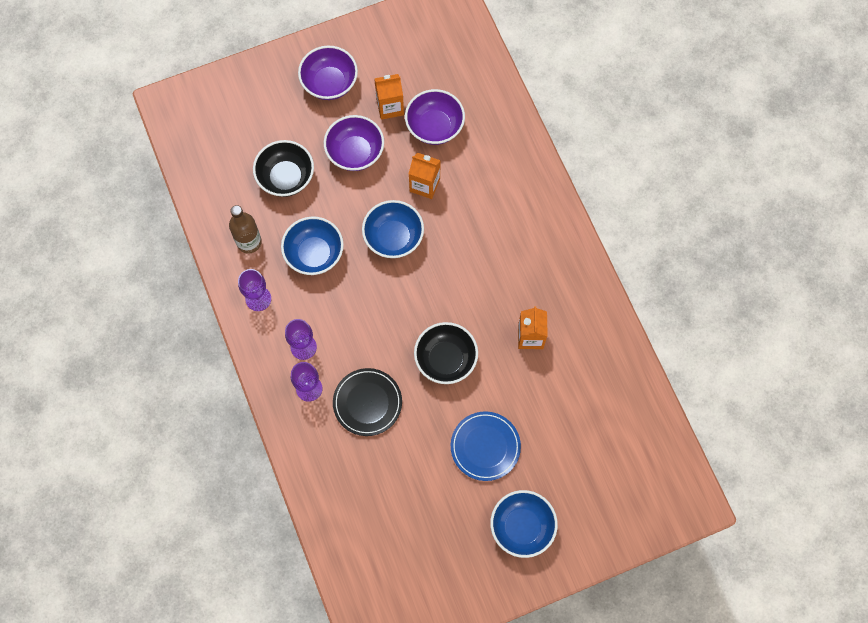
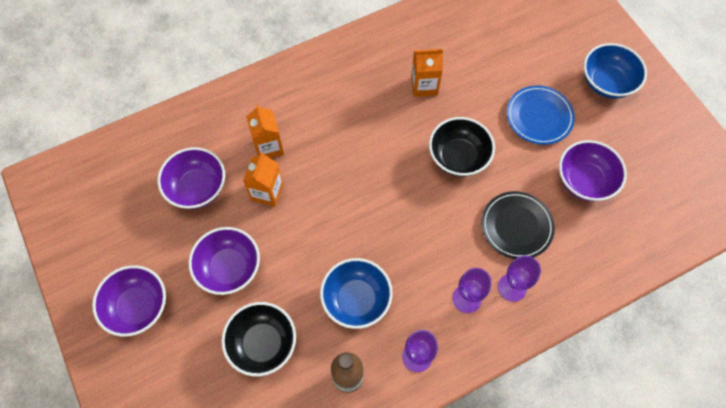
camera: 95 degrees left, 5 degrees down
(390, 107) = (172, 236): orange carton -> orange carton (268, 147)
(393, 237) = (330, 218): blue bowl -> none
(409, 477) = (584, 181): none -> purple bowl

